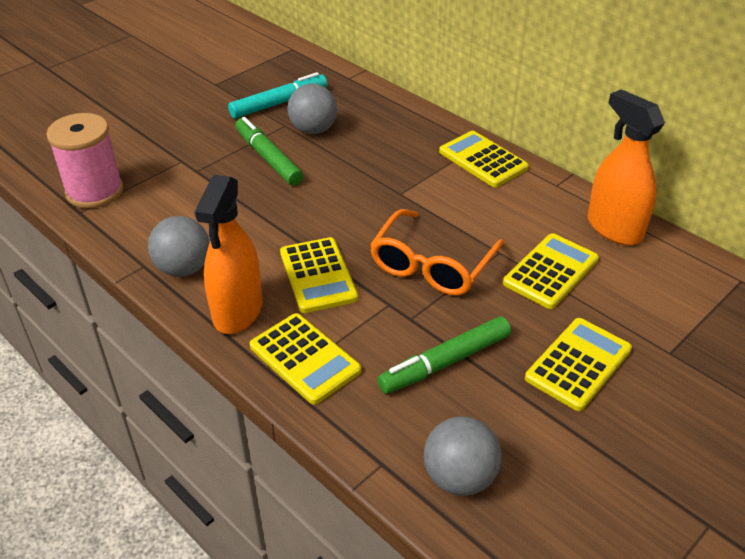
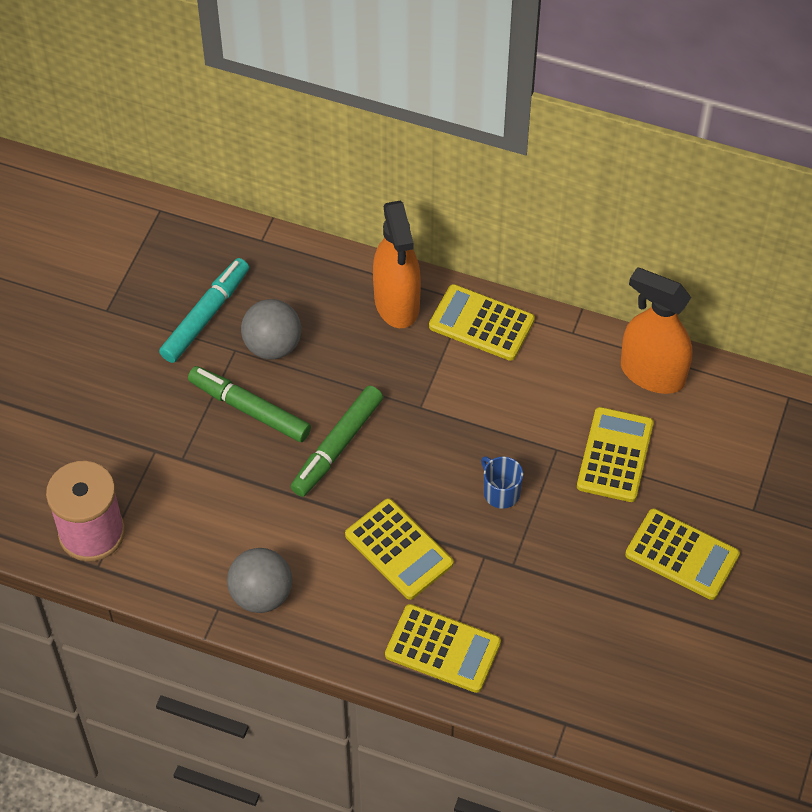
camera: 25 degrees left, 15 degrees up
(238, 311) = (348, 623): orange spray bottle -> orange spray bottle (397, 303)
(432, 265) = (501, 492): orange glasses -> blue mug
(445, 362) = (567, 601): green marker -> green marker (337, 446)
(459, 477) = (633, 709): grey ball -> none
(578, 364) = (682, 555): yellow calculator -> yellow calculator turned 105 degrees clockwise

